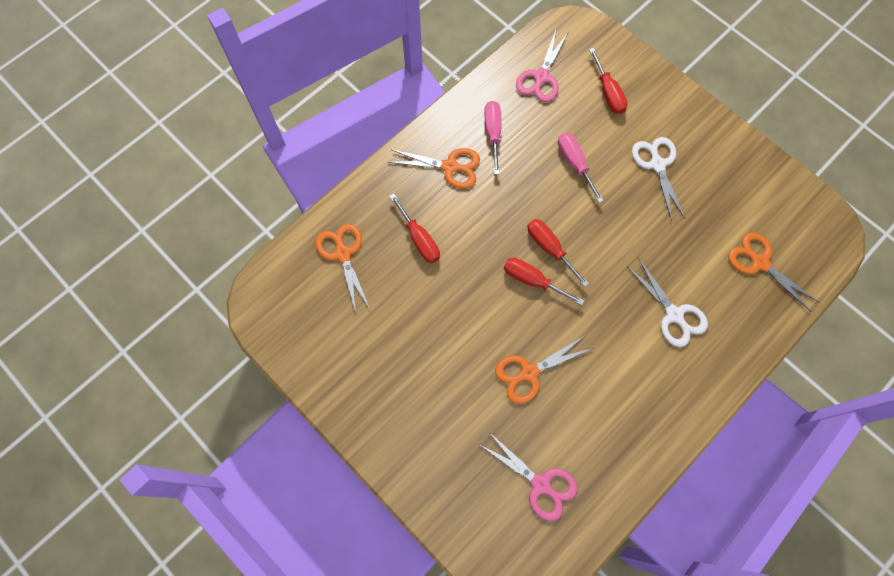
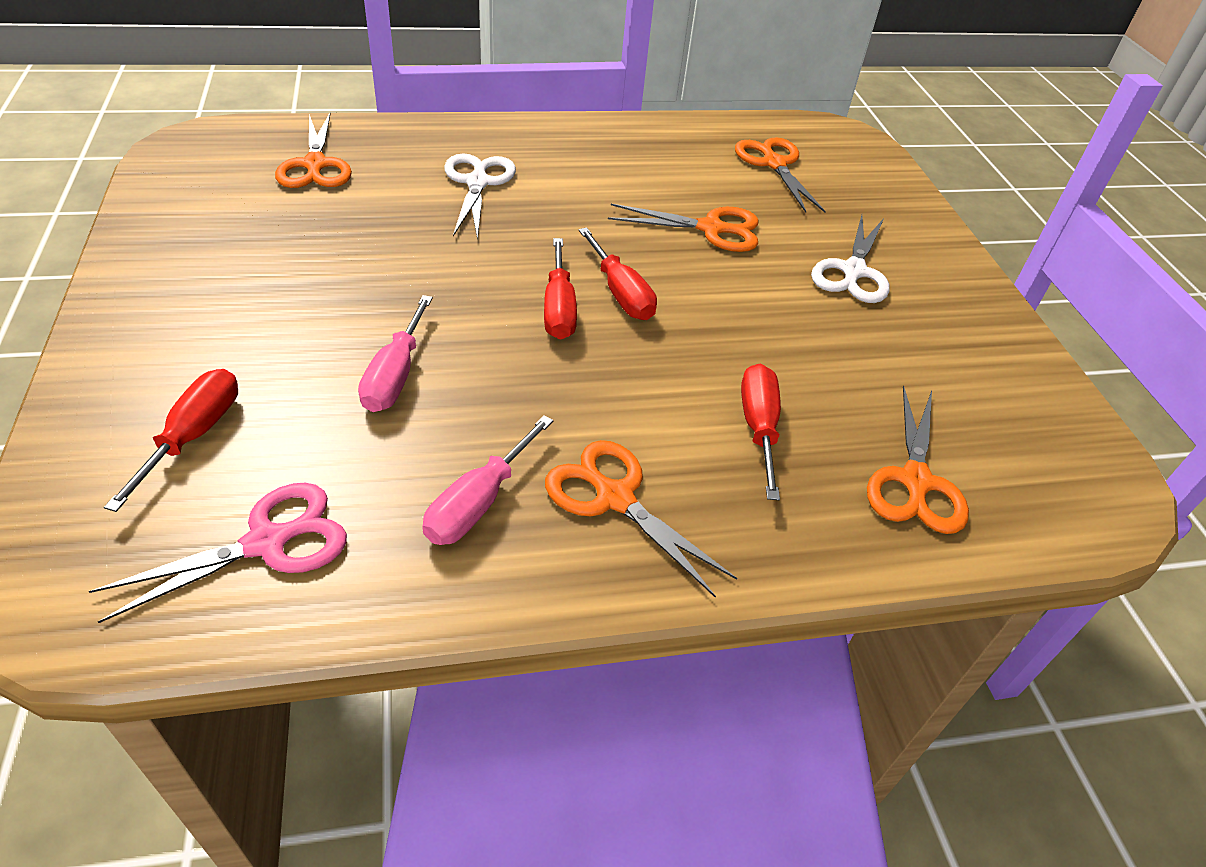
camera: 150 degrees left, 25 degrees down
(540, 484) = (774, 164): pink scissors -> orange scissors
(657, 165) = (278, 303): white scissors -> white scissors (853, 271)

